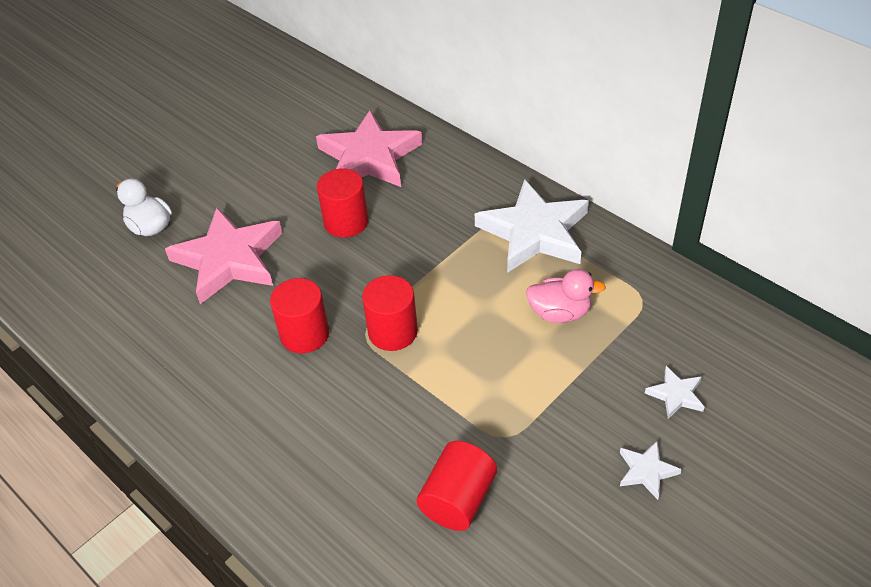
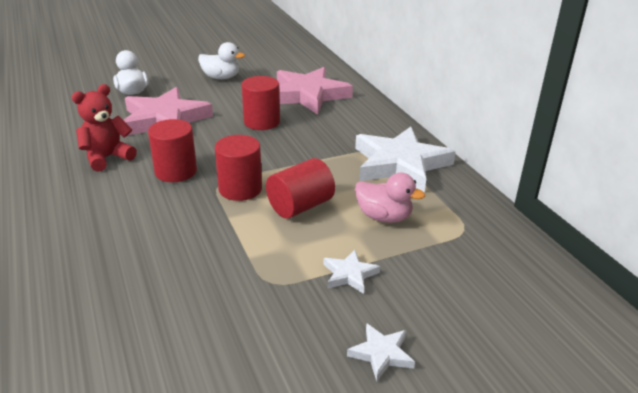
camera: 20 degrees right, 15 degrees down
(209, 344) = (107, 158): none -> red teddy bear
(243, 162) = (221, 77): none -> white duck
(458, 499) = (195, 312): red cylinder -> red cylinder (300, 206)
(676, 395) = (451, 305): white star -> white star (349, 274)

